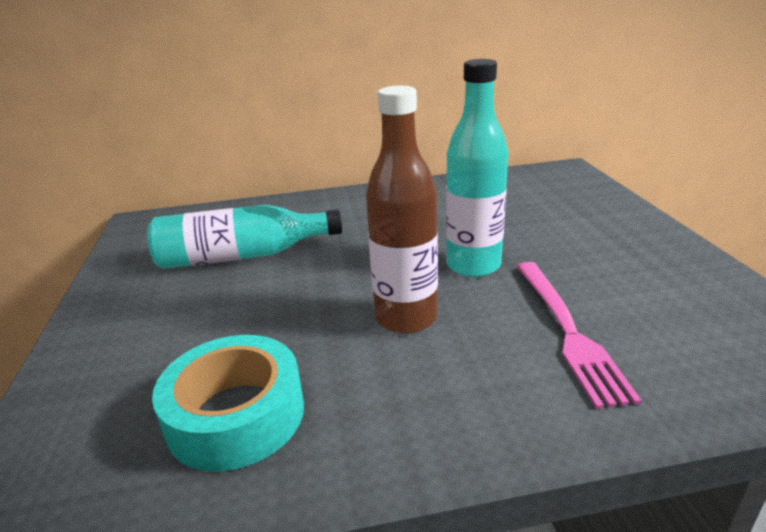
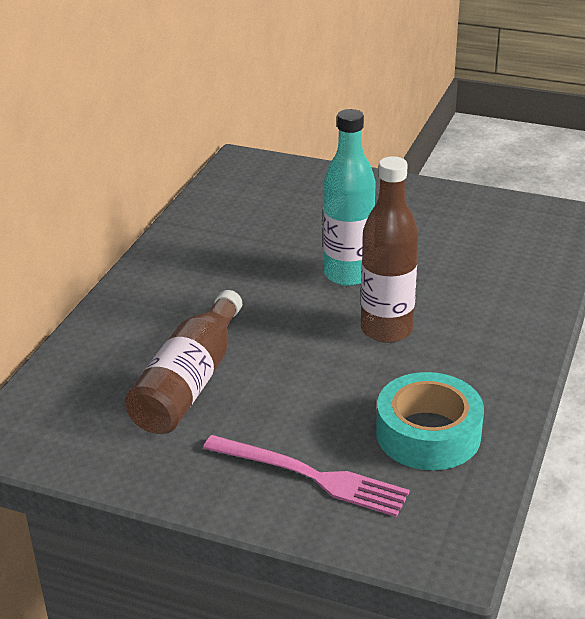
camera: 60 degrees left, 5 degrees up
(242, 256) = (189, 382): turquoise bottle -> brown bottle
(567, 330) = (463, 275): pink fork -> pink fork (311, 476)

